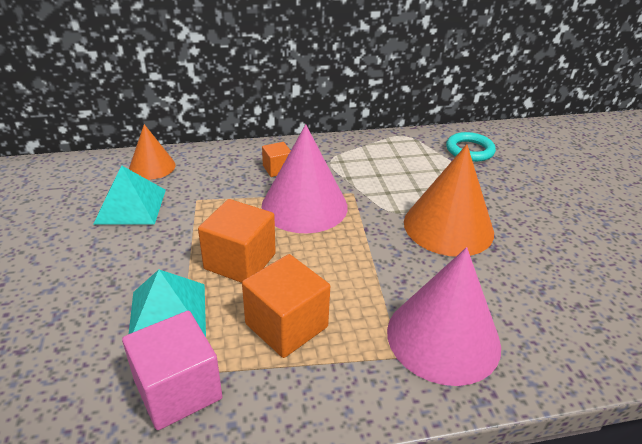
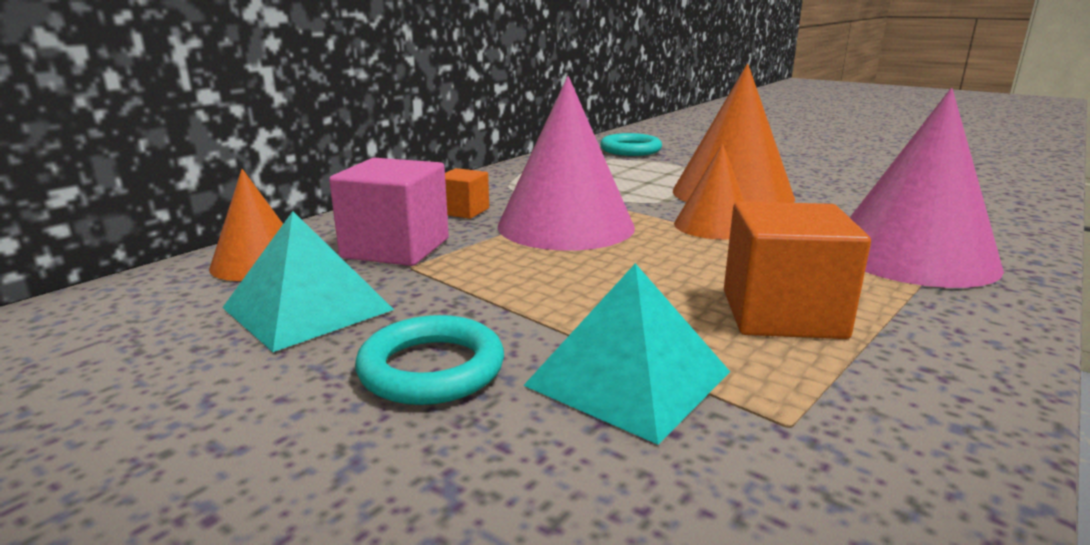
camera: 40 degrees left, 15 degrees down
(121, 264) = (431, 368): none -> turquoise ring
(178, 389) = (830, 439): pink cube -> pink cube (396, 248)
(240, 261) = (601, 291): orange cube -> none
(379, 247) = (713, 226): none -> orange cone

